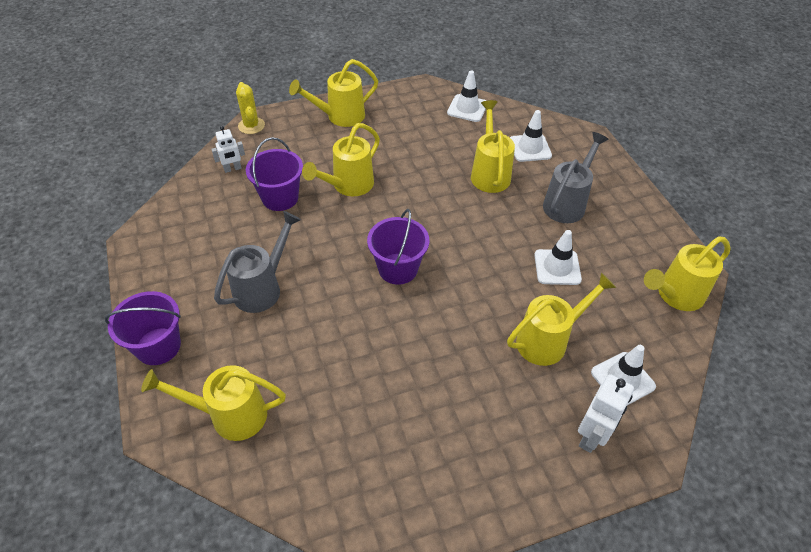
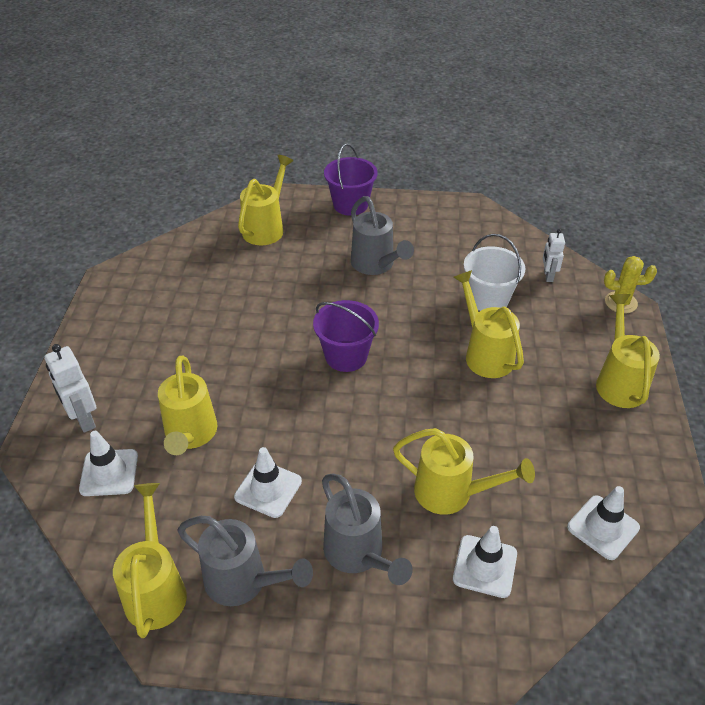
camera: 115 degrees right, 5 degrees down
(280, 198) = (488, 299): purple bucket -> white bucket
(631, 251) = (243, 582): none -> grey watering can

